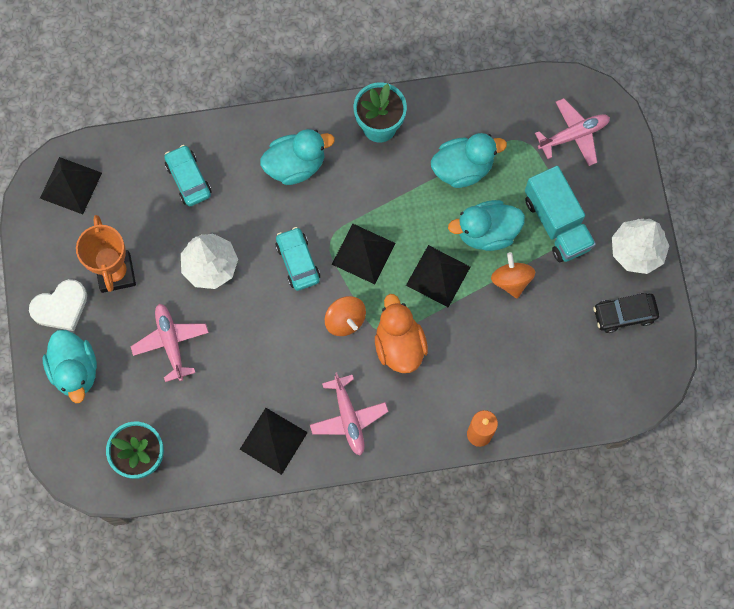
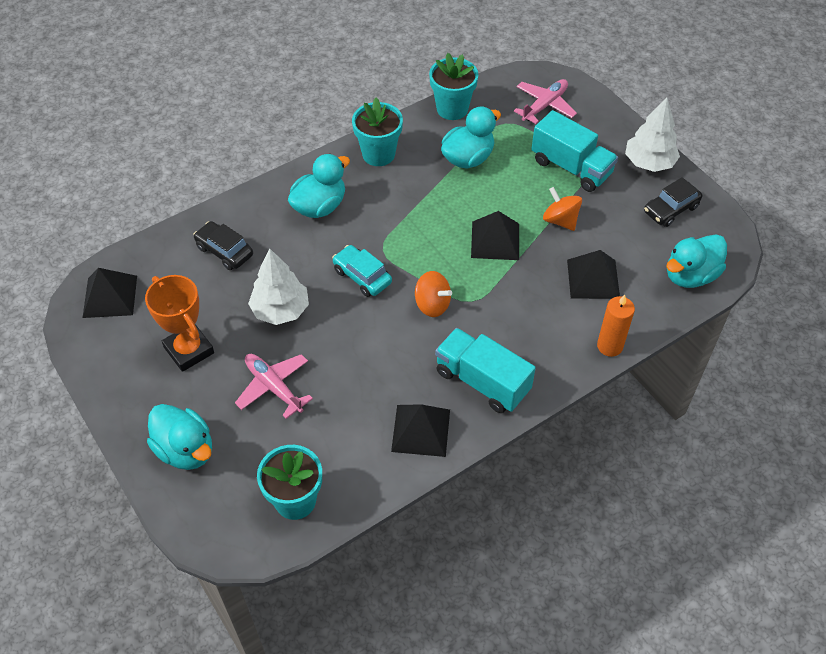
camera: 25 degrees left, 20 degrees down
(61, 307) = (145, 400): white heart -> none
(188, 179) = (224, 251): turquoise car -> black car
(348, 418) = (482, 381): pink plane -> turquoise truck
(363, 253) = (418, 248): black pyramid -> black pyramid (593, 279)
(399, 345) = (493, 305): orange duck -> none
(479, 100) = (452, 109): none -> turquoise flower pot
(486, 232) = (517, 194): turquoise duck -> turquoise duck (690, 275)

